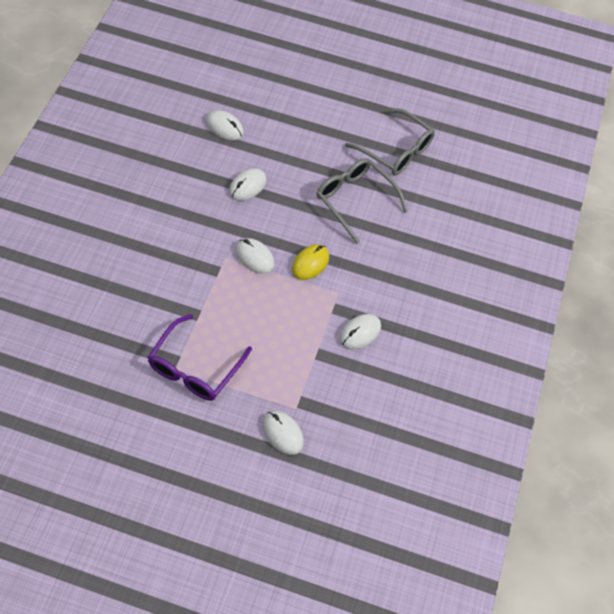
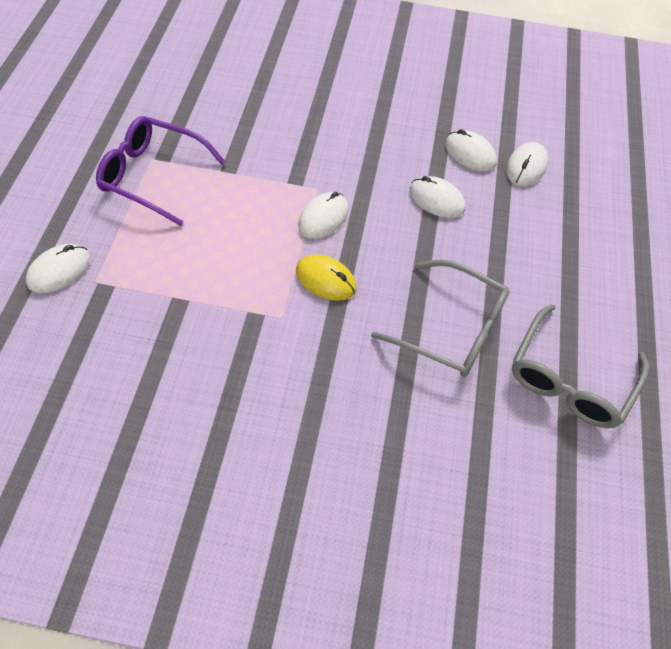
camera: 85 degrees right, 0 degrees up
(355, 201) = (451, 328): grey glasses -> grey glasses turned 75 degrees clockwise
(360, 333) = (217, 349): white mouse -> white mouse (470, 153)

